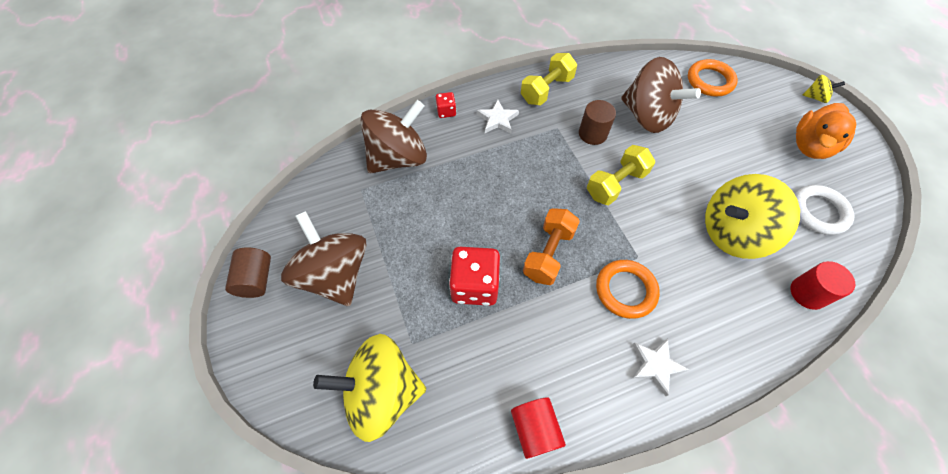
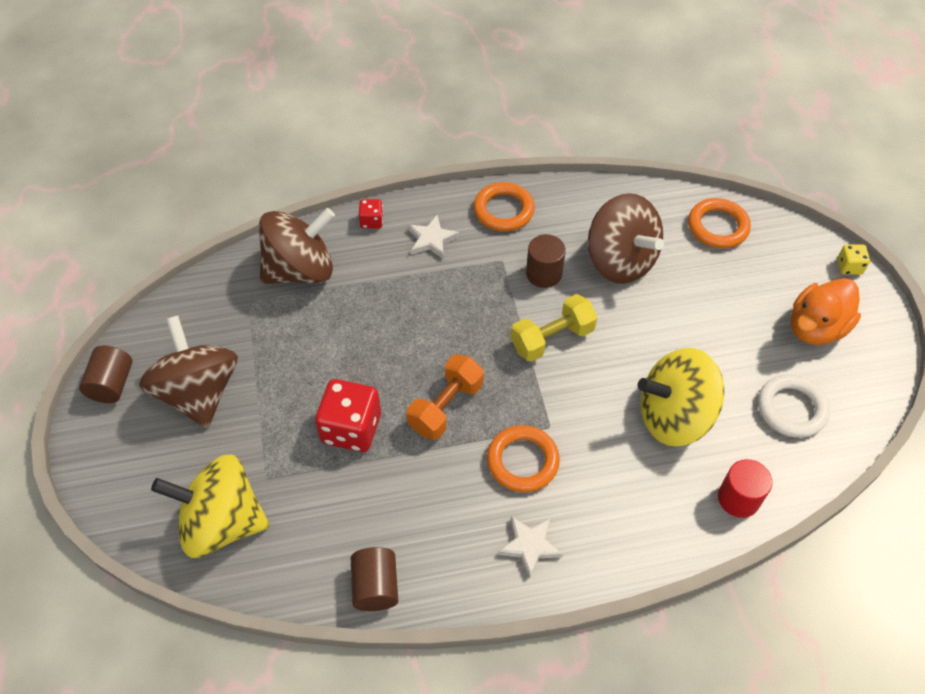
camera: 10 degrees right, 5 degrees down
(535, 429) = (375, 586): red cylinder -> brown cylinder
(546, 90) = (503, 210): yellow dumbbell -> orange ring
(815, 97) = (849, 267): yellow spinning top -> yellow dice

